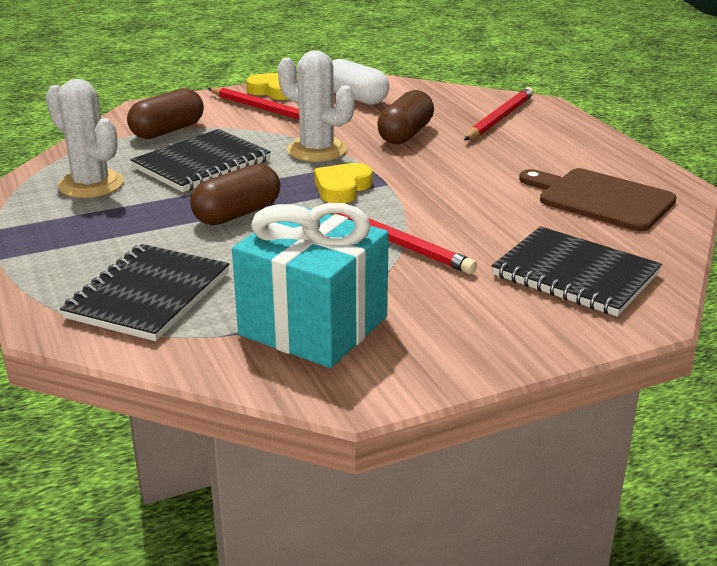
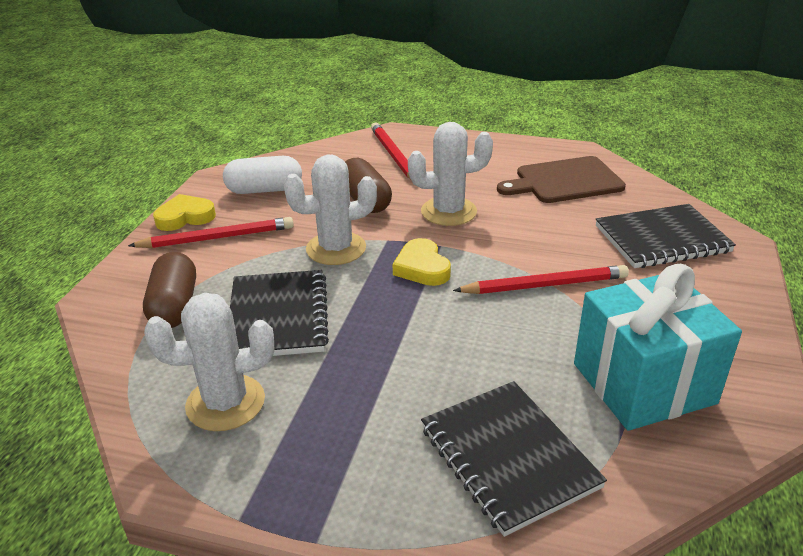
camera: 50 degrees left, 5 degrees up
(237, 214) = (404, 339): brown capsule -> none
(446, 169) = (448, 212): none -> white cactus

